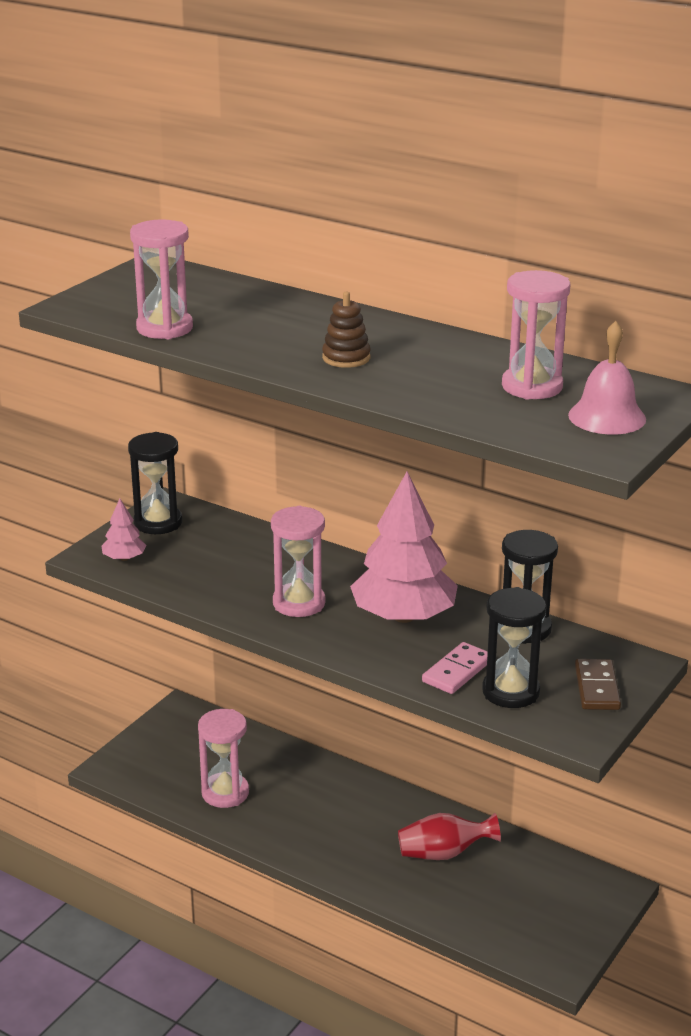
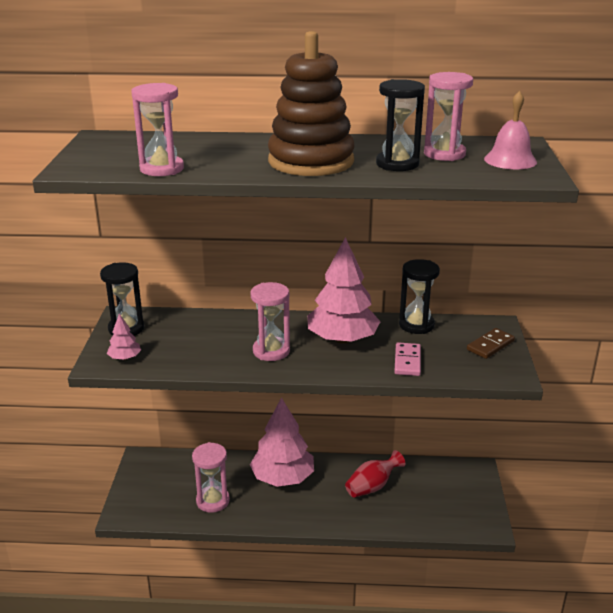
camera: 30 degrees left, 0 degrees up
(335, 798) = (283, 478): none -> pink tree
(346, 358) = (311, 161): brown stacking toy -> brown stacking toy, size x2.45
(510, 692) = (449, 363): black hourglass -> black hourglass (397, 164)
(596, 688) = (490, 345): brown domino -> brown domino turned 75 degrees clockwise

